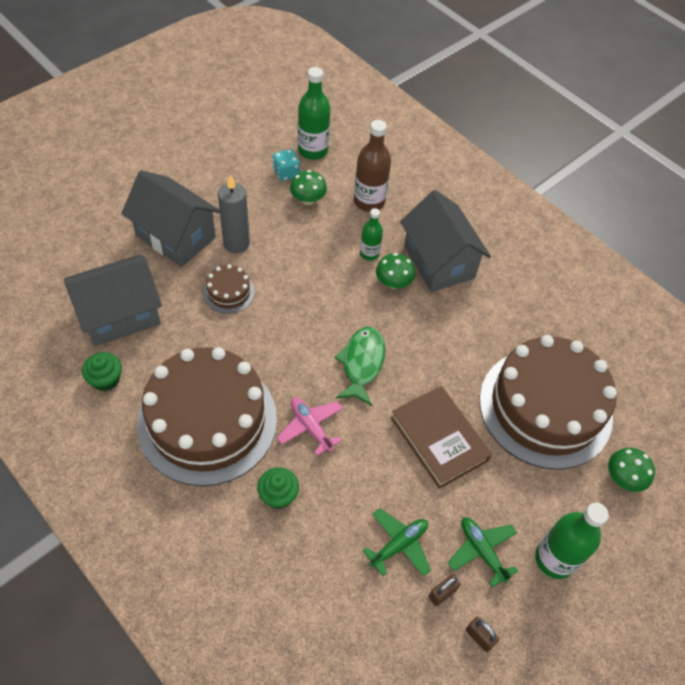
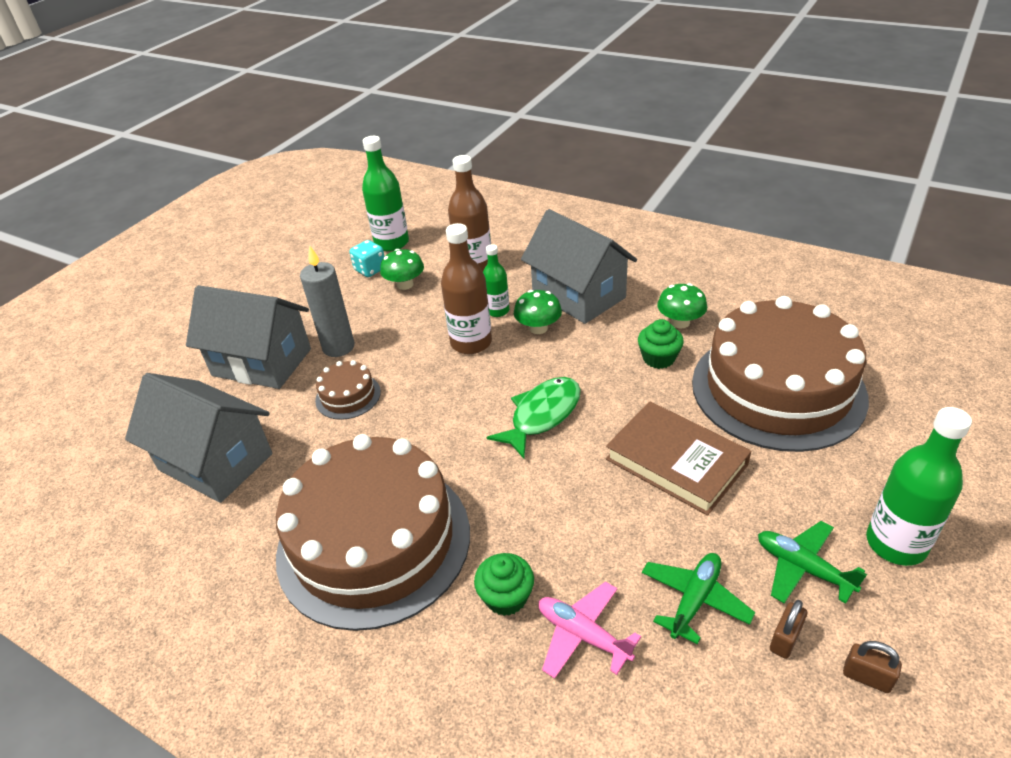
camera: 10 degrees left, 15 degrees down
(106, 379) = (218, 539): green cupcake -> green cupcake (658, 358)
(120, 315) = (216, 462): grey house -> grey house turned 75 degrees clockwise
(310, 427) = (512, 503): pink plane -> pink plane (583, 635)
(337, 277) = (471, 343): none -> brown bottle
(362, 363) = (542, 415): green fish -> green fish turned 45 degrees clockwise
(623, 478) = (911, 428): green mushroom -> green mushroom (680, 322)

